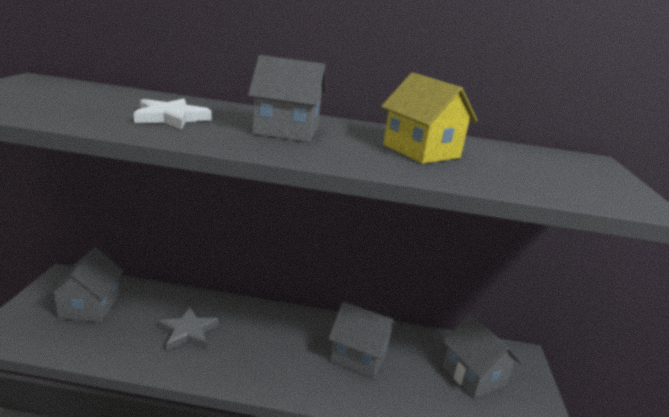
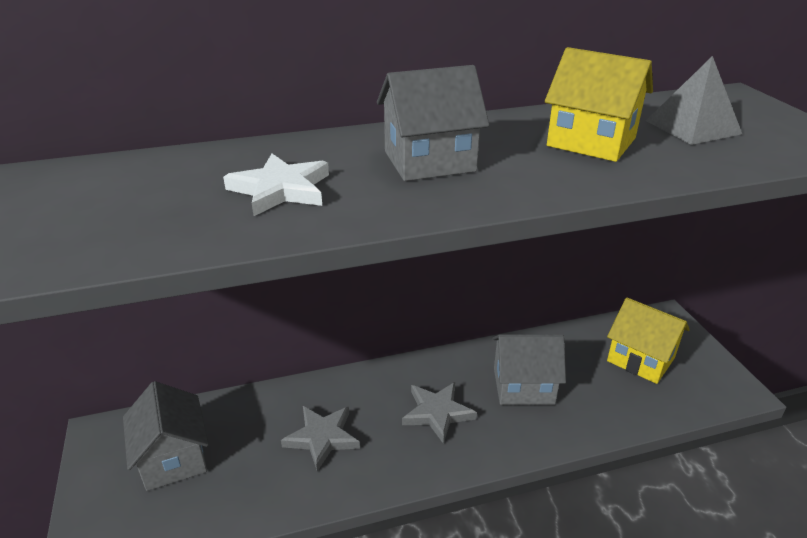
camera: 20 degrees left, 10 degrees up
(279, 348) = (437, 413): none -> grey star
(473, 375) = (640, 359): grey house -> yellow house
(520, 165) = (692, 127): none -> grey pyramid

